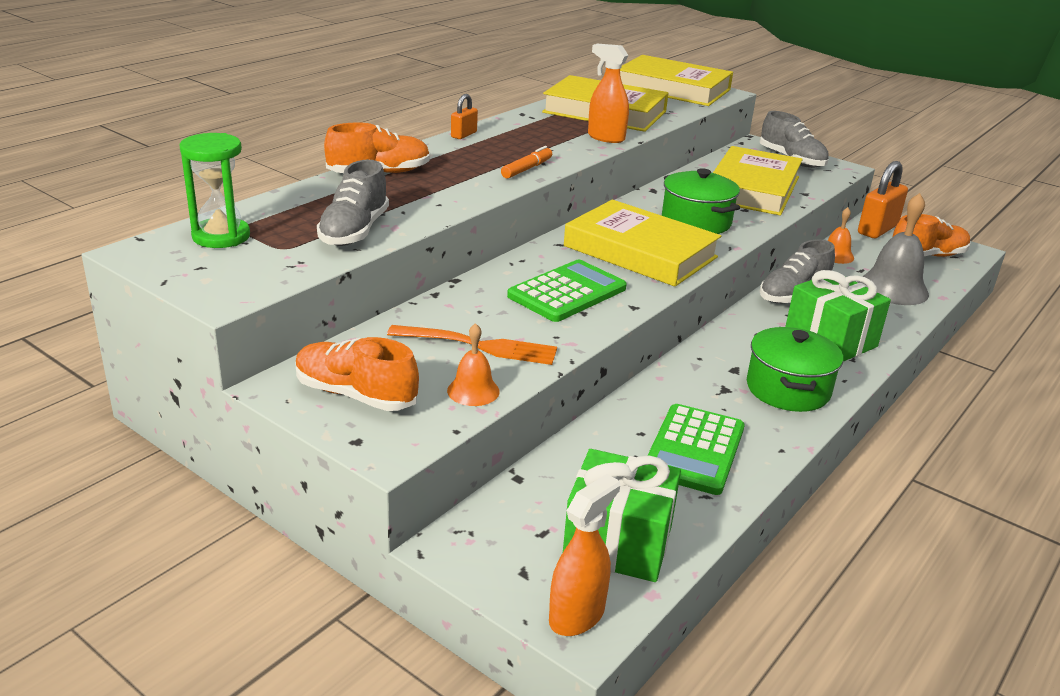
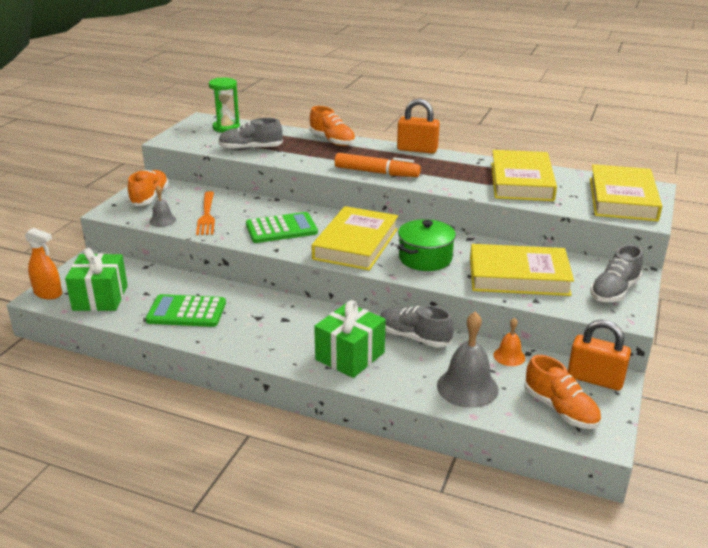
camera: 75 degrees right, 0 degrees up
(464, 135) = (417, 150): orange padlock -> orange padlock, size x1.91
(473, 391) = (162, 220): orange bell -> grey bell
(527, 169) = (376, 173): orange marker -> orange marker, size x1.76
(567, 292) = (281, 229): green calculator -> green calculator turned 45 degrees counterclockwise
(605, 138) = (464, 187): orange spray bottle -> none
(788, 389) = (269, 340): green pot -> none

